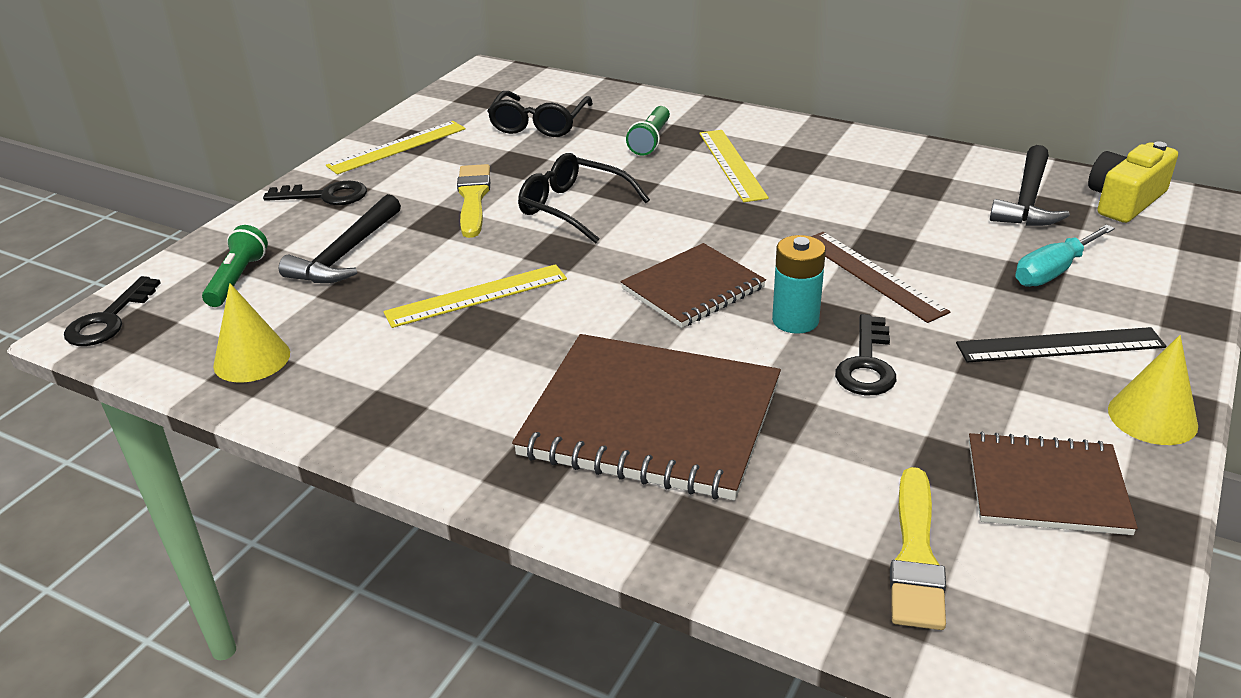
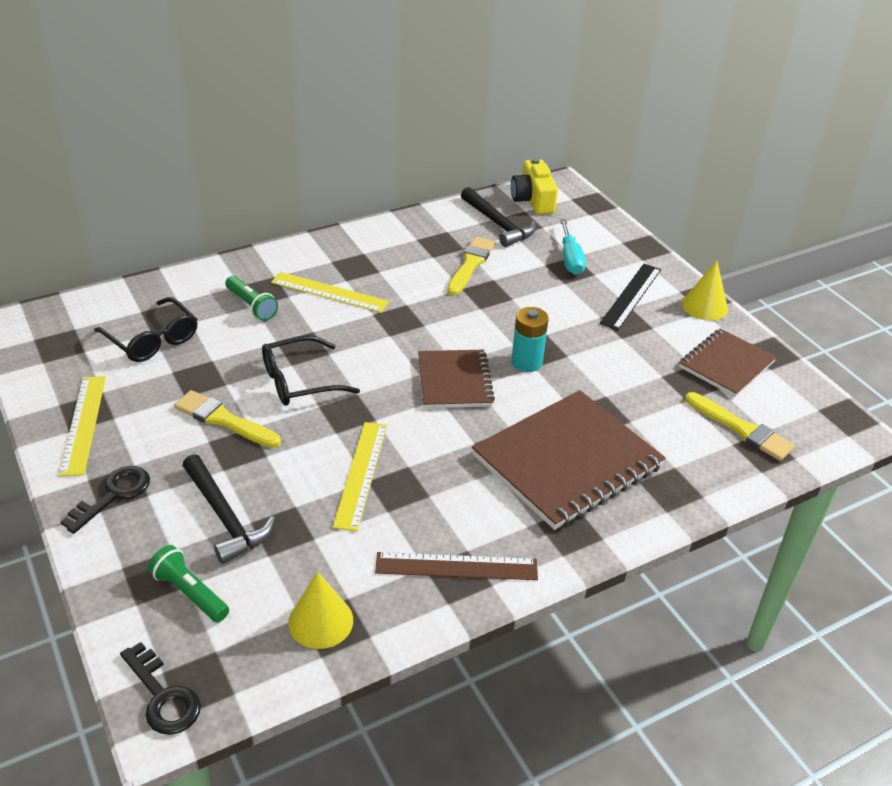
camera: 60 degrees left, 5 degrees up
(866, 364) = (589, 361): black key -> none
(872, 275) = (512, 313): brown ruler -> brown ruler (456, 566)
(917, 215) = (470, 264): none -> yellow brush

